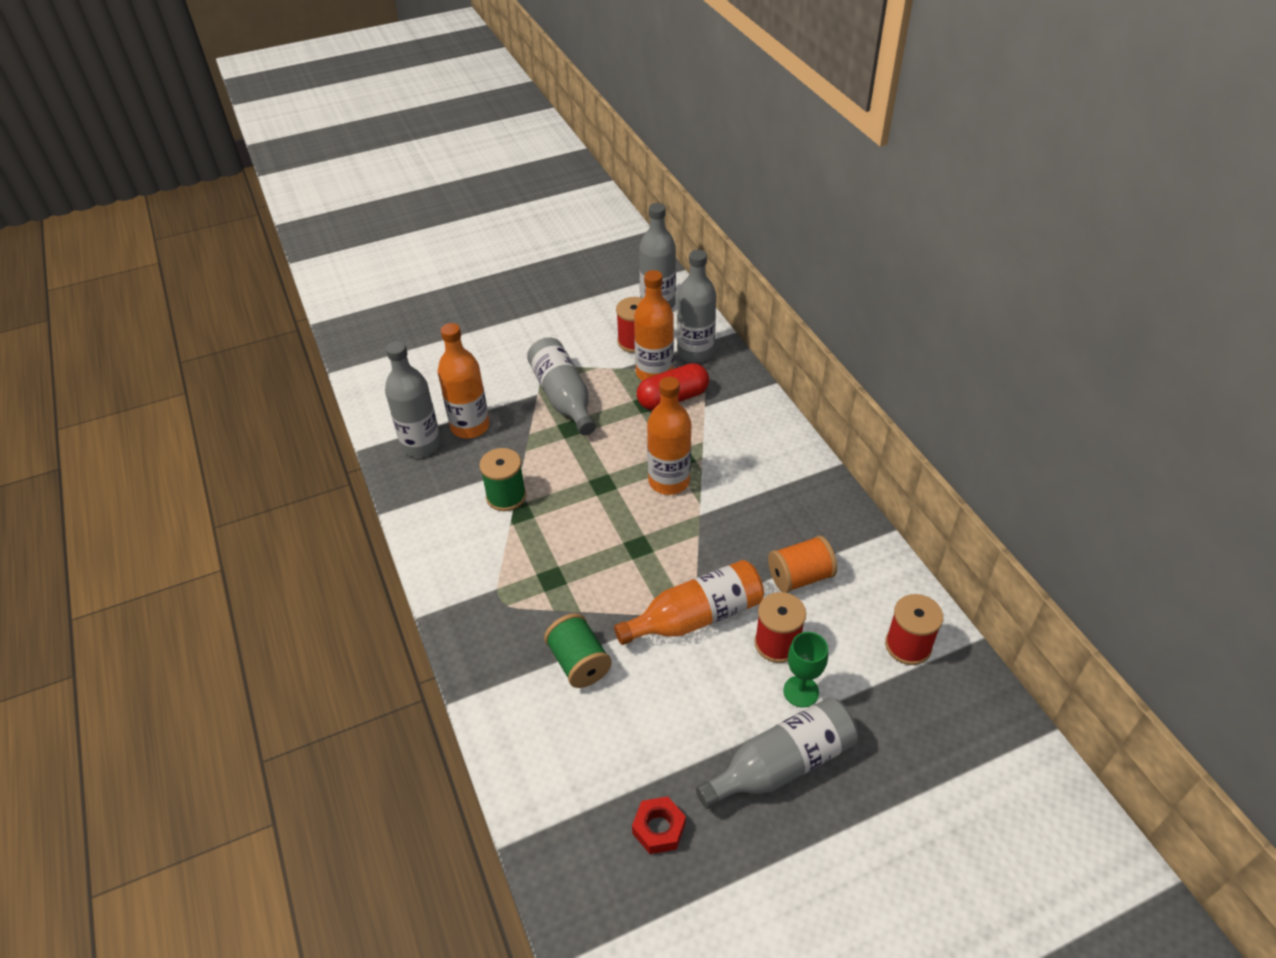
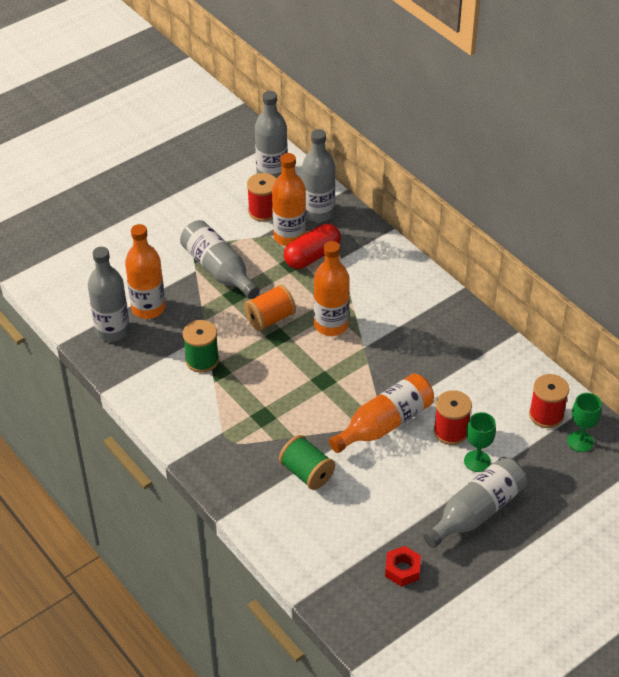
camera: 15 degrees left, 0 degrees up
(800, 577) = (455, 380): orange spool -> orange spool (270, 319)
(946, 692) = (580, 441): none -> green goblet

